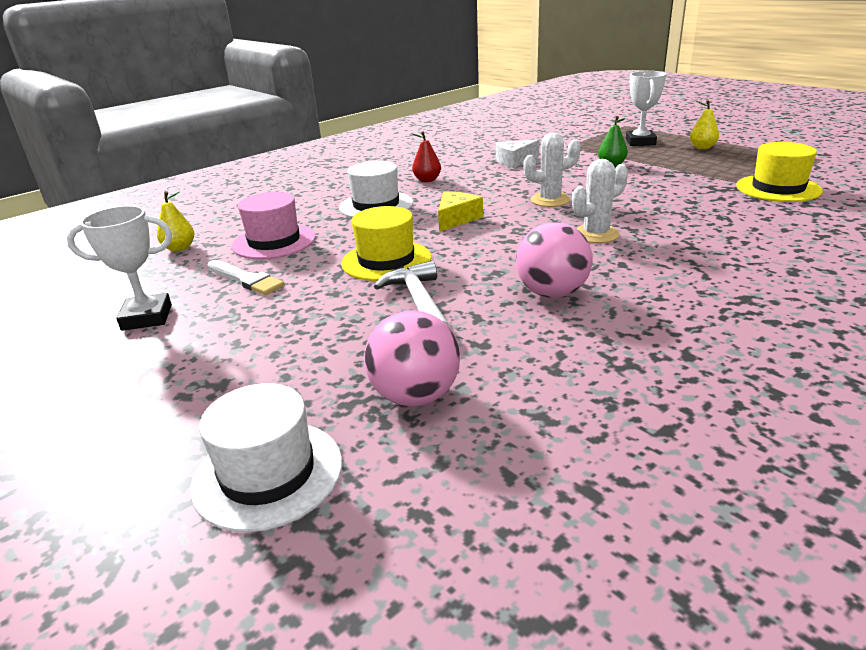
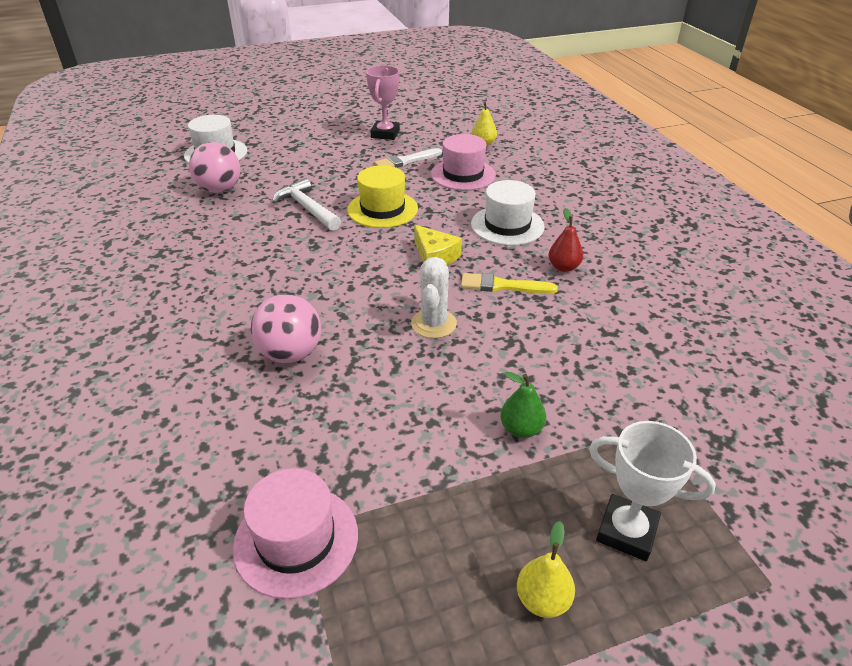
camera: 110 degrees right, 10 degrees up
(147, 317) = (385, 134): white trophy -> pink trophy
(419, 302) = (307, 208): white hammer -> white hammer turned 135 degrees counterclockwise
(474, 191) = (502, 286): none -> yellow brush
(515, 161) = (597, 349): white cheese -> none
(552, 293) = (260, 257): pink ball -> pink ball (291, 353)
(596, 234) = (325, 316): white cactus -> none
(778, 188) = (296, 539): yellow hat -> pink hat

